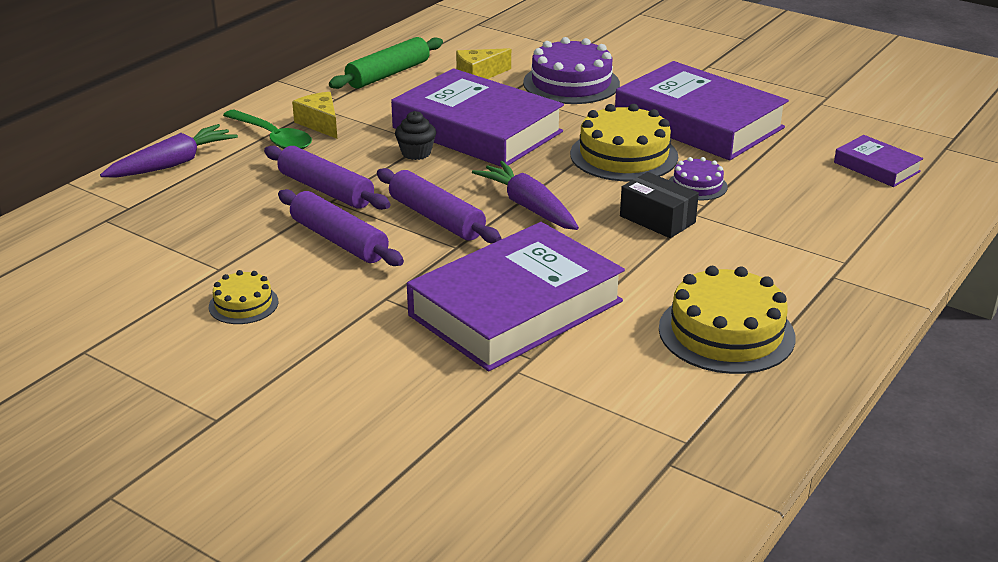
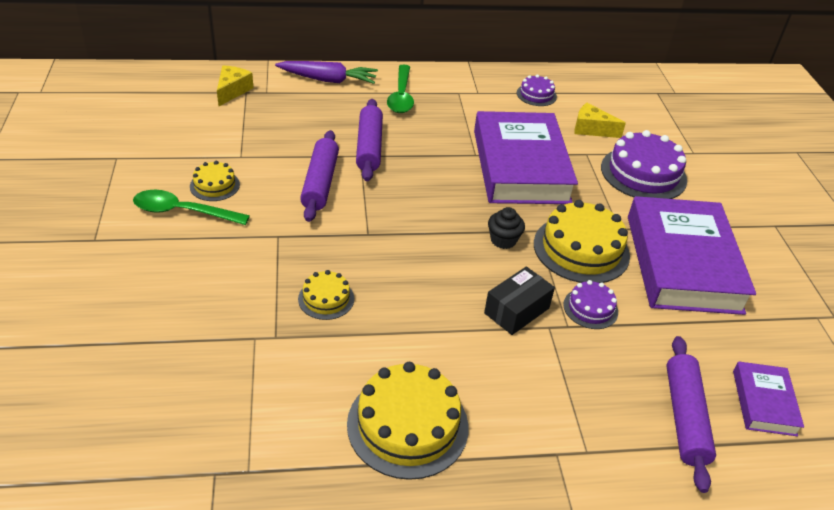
camera: 45 degrees right, 10 degrees up
(258, 341) = (183, 212): none -> green spoon
(320, 124) = (440, 103): yellow cheese -> yellow cheese (232, 91)
(388, 74) = (536, 95): green rolling pin -> purple cake
(416, 153) = (457, 157): black cupcake -> black cupcake (503, 240)
(436, 218) = (391, 207): purple rolling pin -> purple rolling pin (685, 417)
(516, 308) = (326, 299): purple book -> yellow cake
(528, 207) = (455, 239): purple carrot -> none
(657, 219) = (516, 310): black box -> black box turned 45 degrees clockwise

